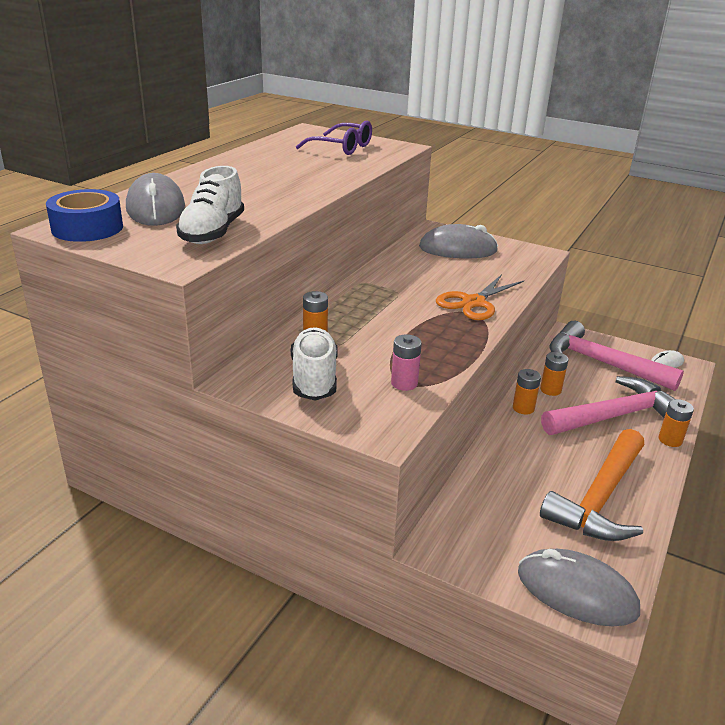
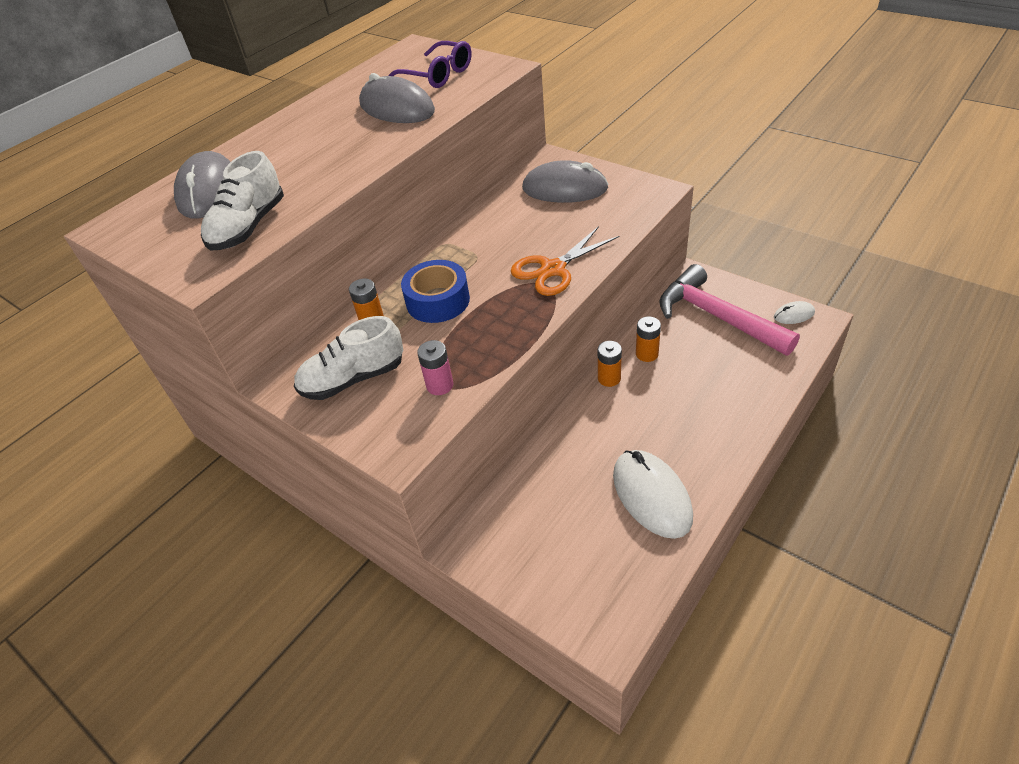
camera: 15 degrees right, 15 degrees up
(87, 228) = (133, 226): blue tape -> blue tape (438, 301)
(314, 378) = (353, 379): white shoe -> white shoe turned 120 degrees counterclockwise
(576, 592) = (588, 607): grey mouse -> grey mouse (397, 108)
(599, 498) = (651, 496): orange hammer -> white mouse
(615, 416) = (707, 389): pink hammer -> none
(670, 440) = (757, 422): orange battery -> none

